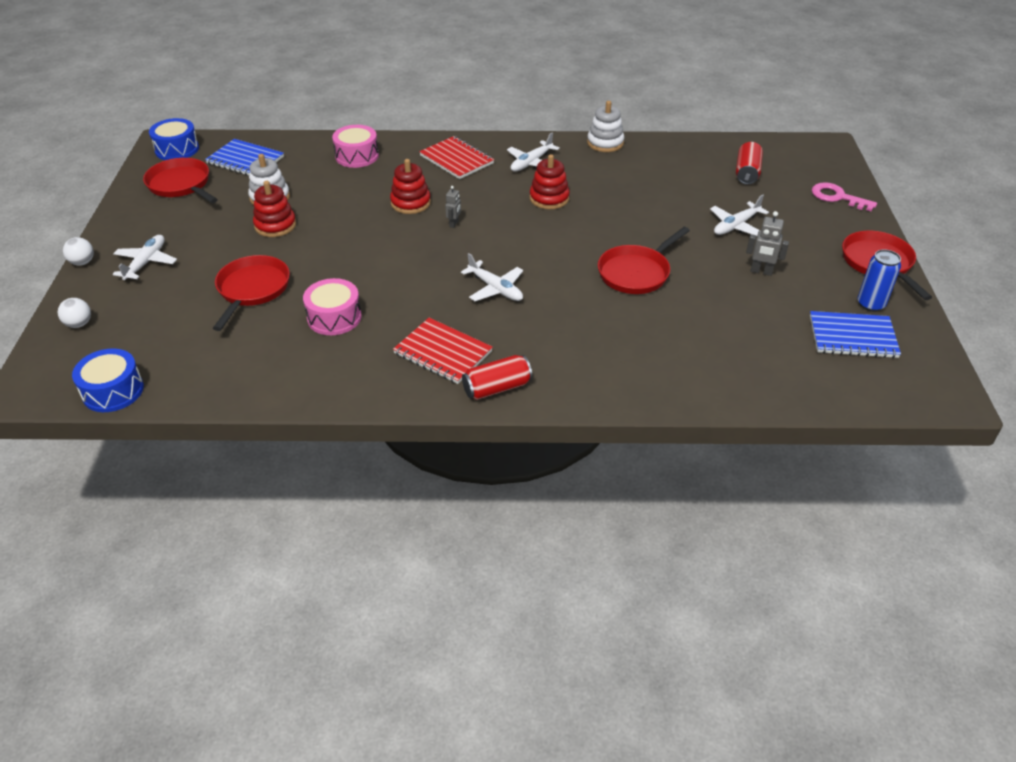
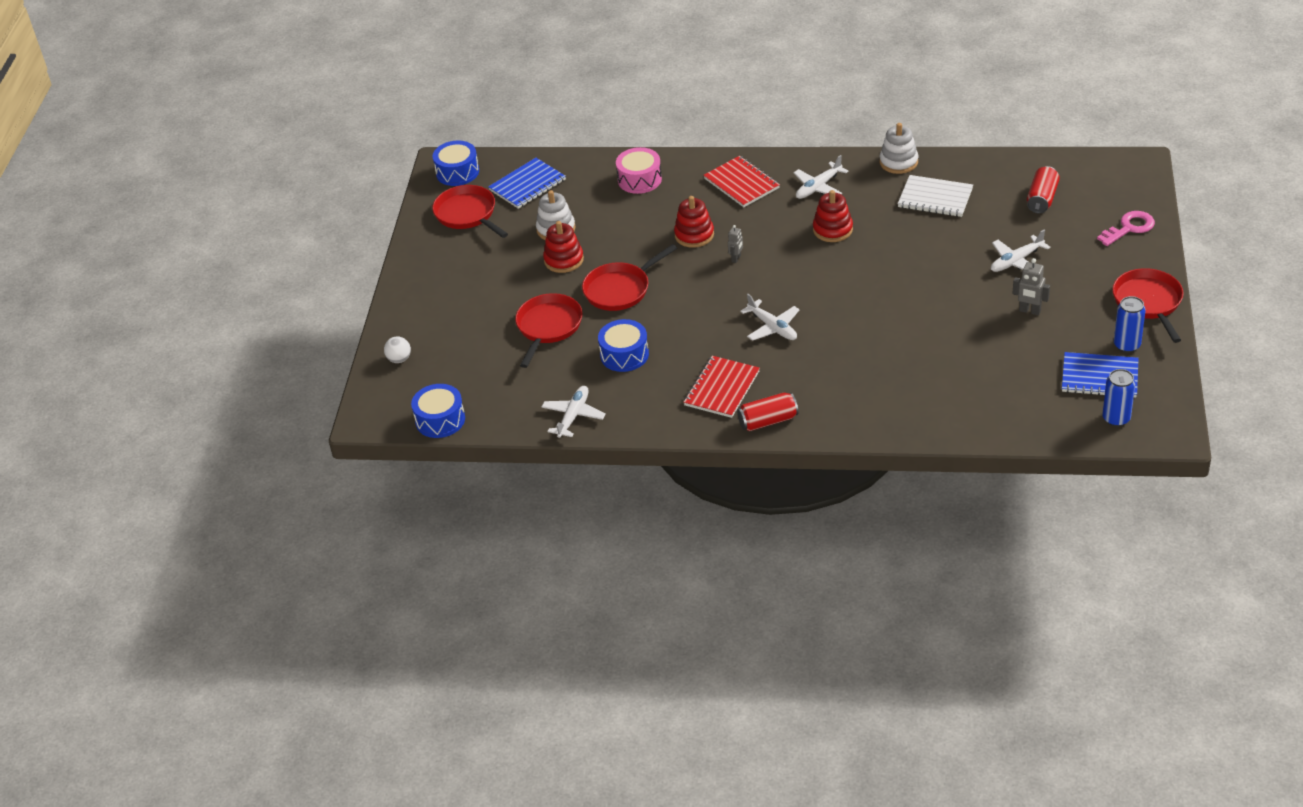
camera: 10 degrees right, 0 degrees up
(82, 262) = (390, 299): white ball -> none
(146, 263) = (447, 299): white plane -> white plane (573, 416)
(245, 160) = (527, 185): blue notebook -> blue notebook turned 75 degrees counterclockwise
(334, 317) = (624, 355): pink drum -> blue drum
(443, 352) = (722, 388): red notebook -> red notebook turned 75 degrees clockwise
(636, 273) = (908, 311): red pan -> red pan (620, 289)
(645, 172) = (935, 198): none -> white notebook
(837, 197) = (1129, 228): pink key -> pink key turned 105 degrees clockwise
(884, 381) = (1116, 418): none -> blue can

